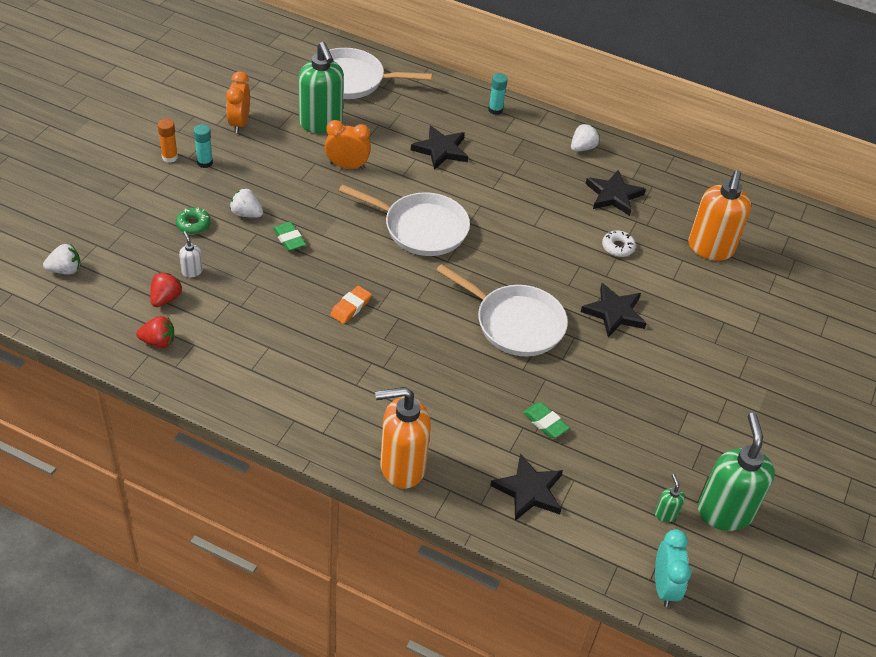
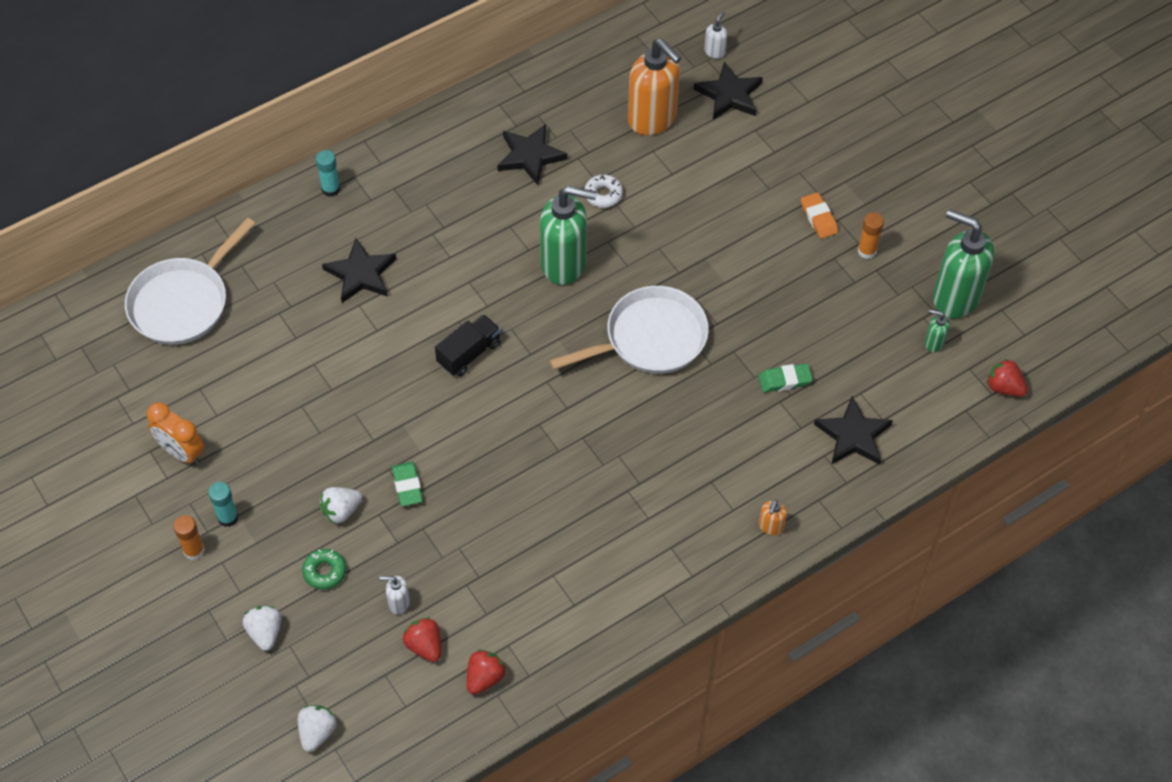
camera: 55 degrees left, 10 degrees up
(289, 239) = (407, 486): green eraser -> green eraser turned 75 degrees clockwise
(321, 123) = (238, 369): green soap dispenser -> green soap dispenser (564, 264)
(347, 166) = (327, 376): orange clock -> none
(350, 307) = (542, 474): orange eraser -> orange eraser (818, 218)
(401, 467) = (771, 527): orange soap dispenser -> orange soap dispenser, size x0.42
(421, 228) = (469, 353): white pan -> black truck
(582, 148) = (443, 143): white strawberry -> white strawberry (265, 632)
(614, 313) = (686, 247): black star -> black star (729, 95)
(664, 586) = (1004, 387): turquoise clock -> red strawberry
(714, 430) = (866, 251): none -> orange glue stick
(807, 260) = (715, 52): none -> white soap dispenser

